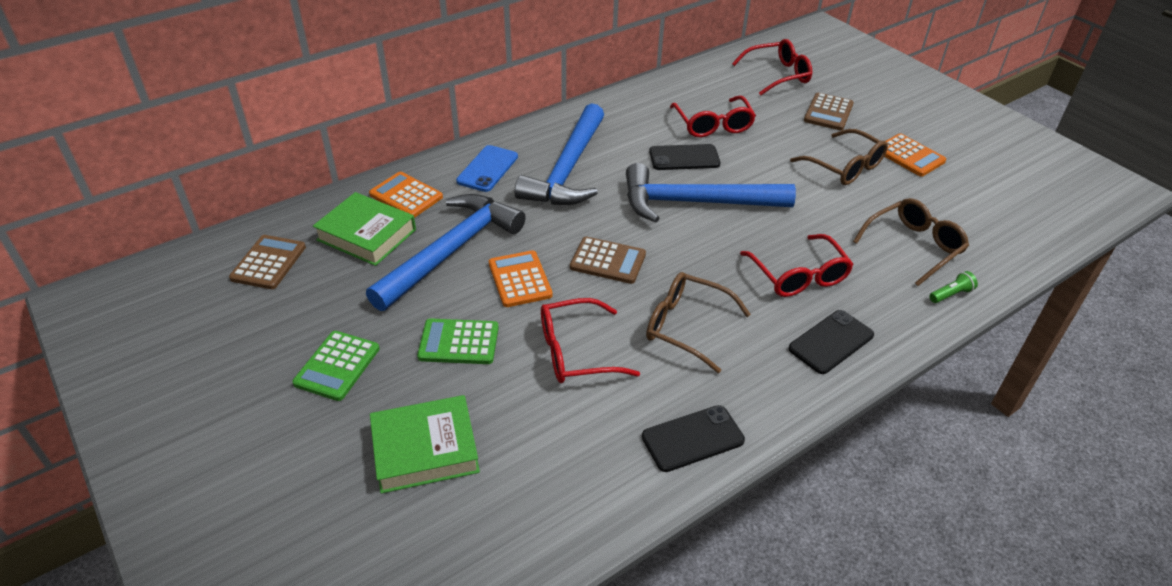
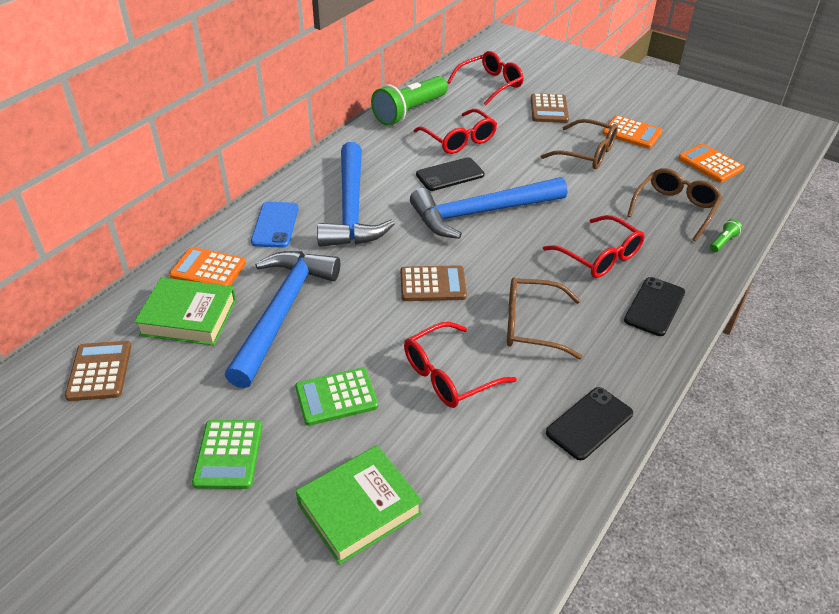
camera: 20 degrees left, 0 degrees up
(520, 279) = (362, 322): orange calculator -> orange calculator (710, 164)
(677, 87) = (409, 112): none -> green flashlight

